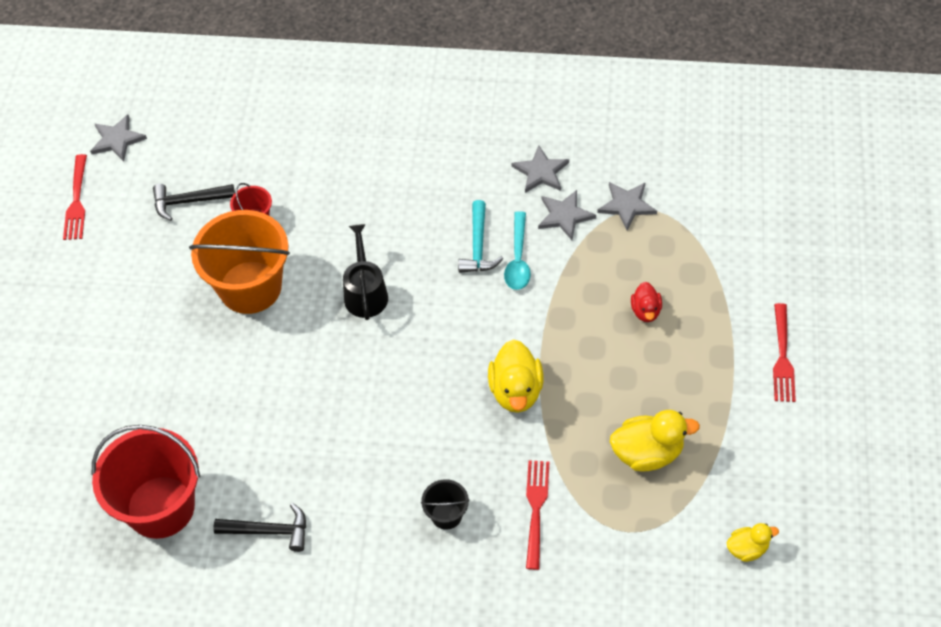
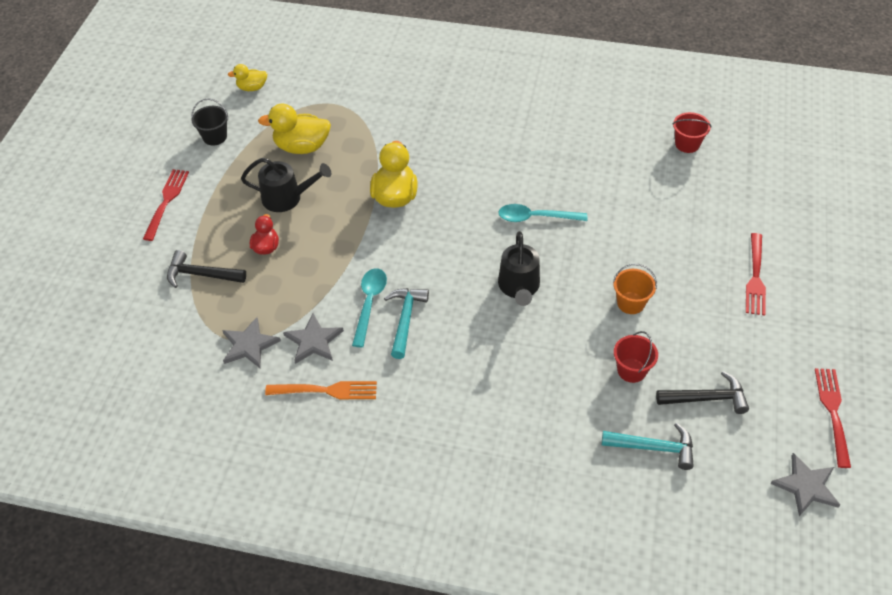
camera: 175 degrees left, 5 degrees down
(160, 507) = (687, 144): red bucket -> red bucket, size x0.45
(242, 155) = (653, 448): none -> turquoise hammer
(250, 287) = (630, 303): orange bucket -> orange bucket, size x0.45
(268, 531) = (600, 123): black hammer -> black hammer (201, 274)
(350, 379) = (536, 217): none -> turquoise spoon
(446, 515) = (464, 122): black bucket -> black bucket (215, 137)
(536, 510) = (396, 120): red fork -> red fork (755, 277)
(541, 172) = (325, 391): grey star -> orange fork
(643, 376) = (287, 198): none -> black watering can

